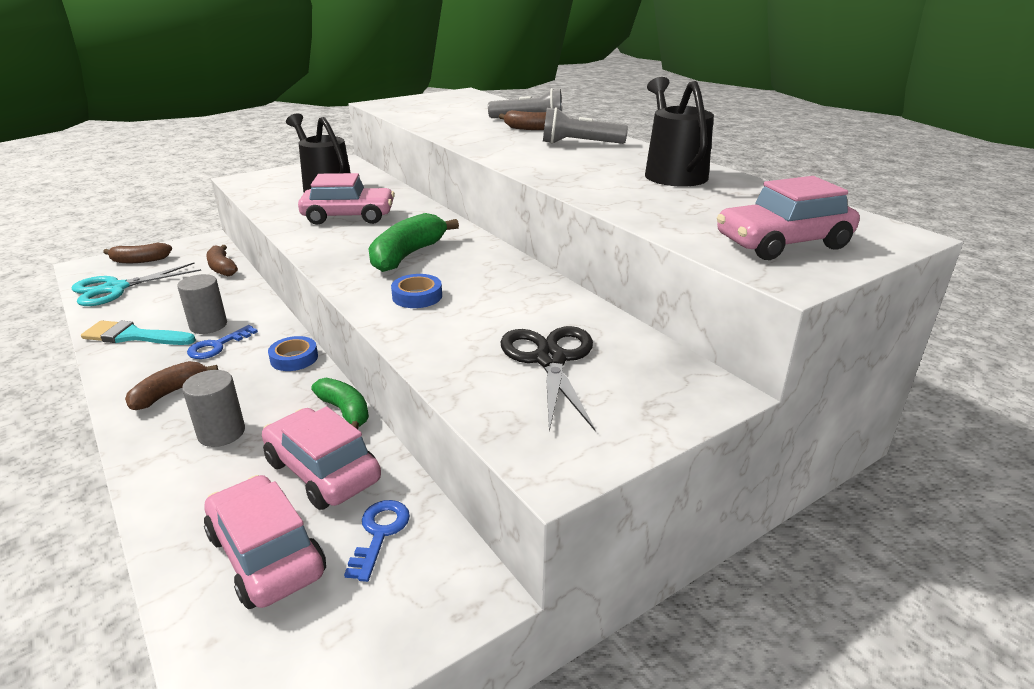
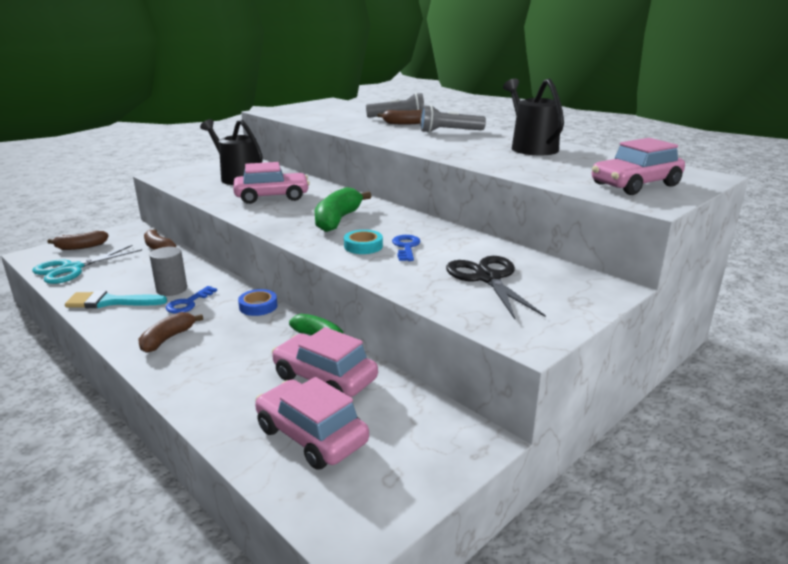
camera: 10 degrees left, 5 degrees down
(221, 433) = (228, 362): grey cylinder -> none
(379, 534) = (391, 413): blue key -> blue key (406, 247)
(417, 296) = (363, 246): blue tape -> turquoise tape

